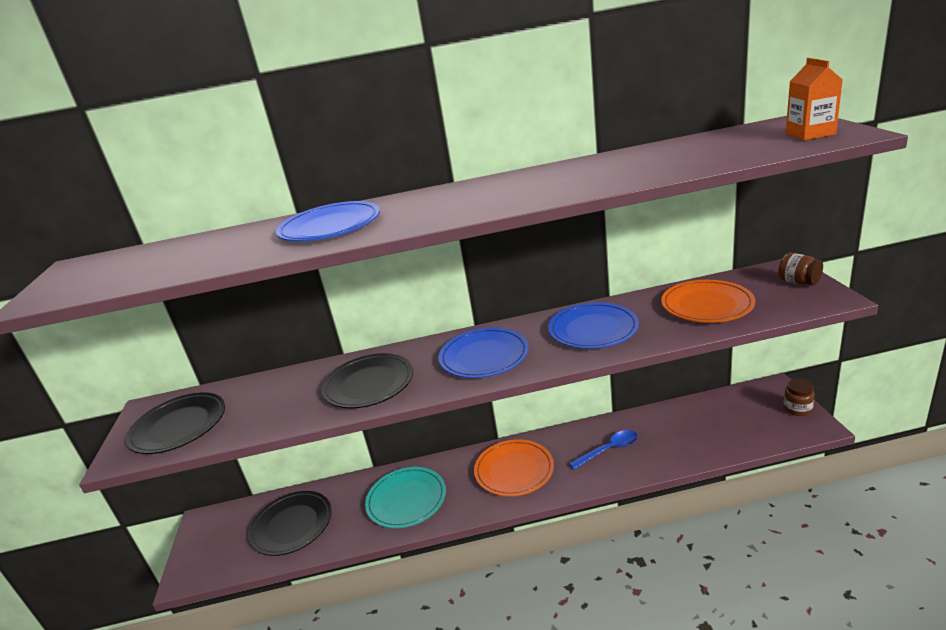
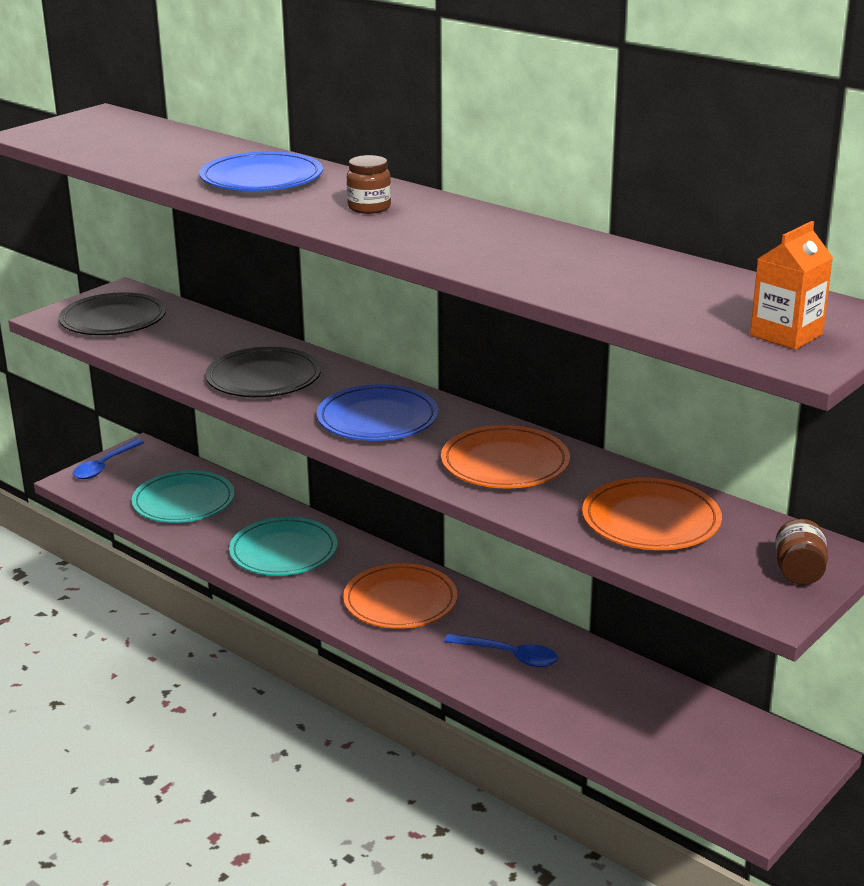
camera: 45 degrees right, 0 degrees up
(193, 550) = (104, 466): none -> blue spoon
(292, 525) = (183, 502): black plate -> turquoise plate
(593, 329) = (505, 463): blue plate -> orange plate
(797, 409) = (776, 789): brown jar -> brown jar (369, 208)

